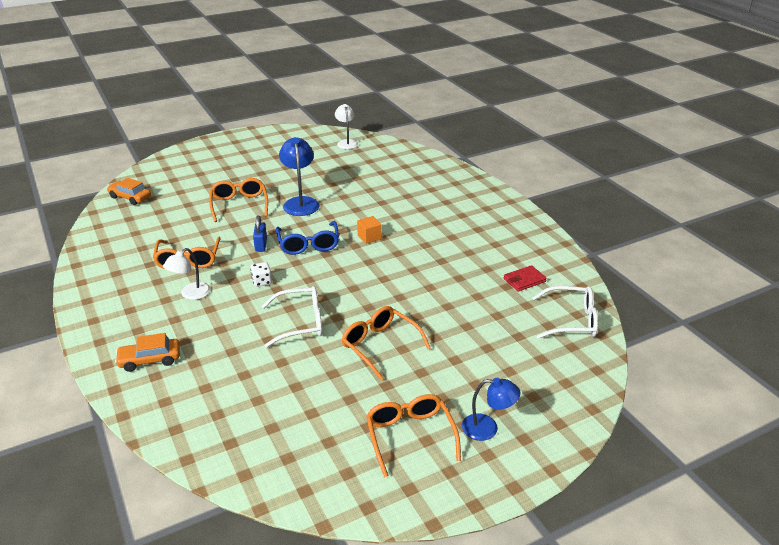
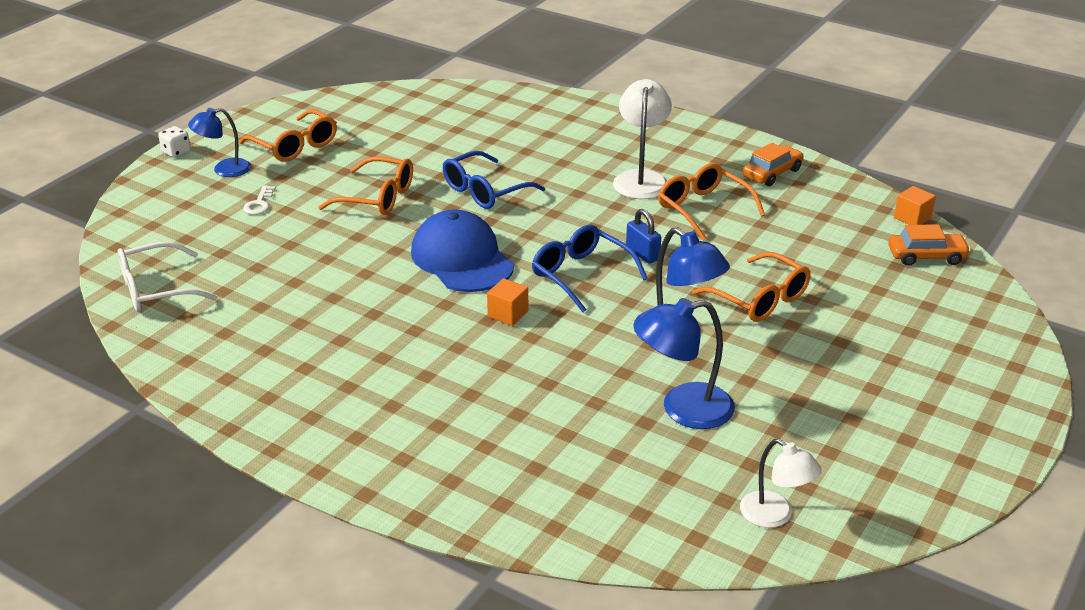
camera: 150 degrees right, 0 degrees up
(96, 216) = (912, 218): none -> orange cube
(150, 360) = (593, 124): orange car -> orange car (772, 173)
(190, 294) = (641, 179): white lamp -> white lamp, size x1.50
(262, 281) = (581, 214): white dice -> white dice (176, 152)
(300, 323) = (485, 191): white glasses -> blue glasses
(336, 177) = (683, 409): none -> blue lamp
(364, 276) = (462, 259): none -> blue cap
(472, 373) = (259, 204): none -> white key
(524, 280) = (237, 323): red wallet -> none

